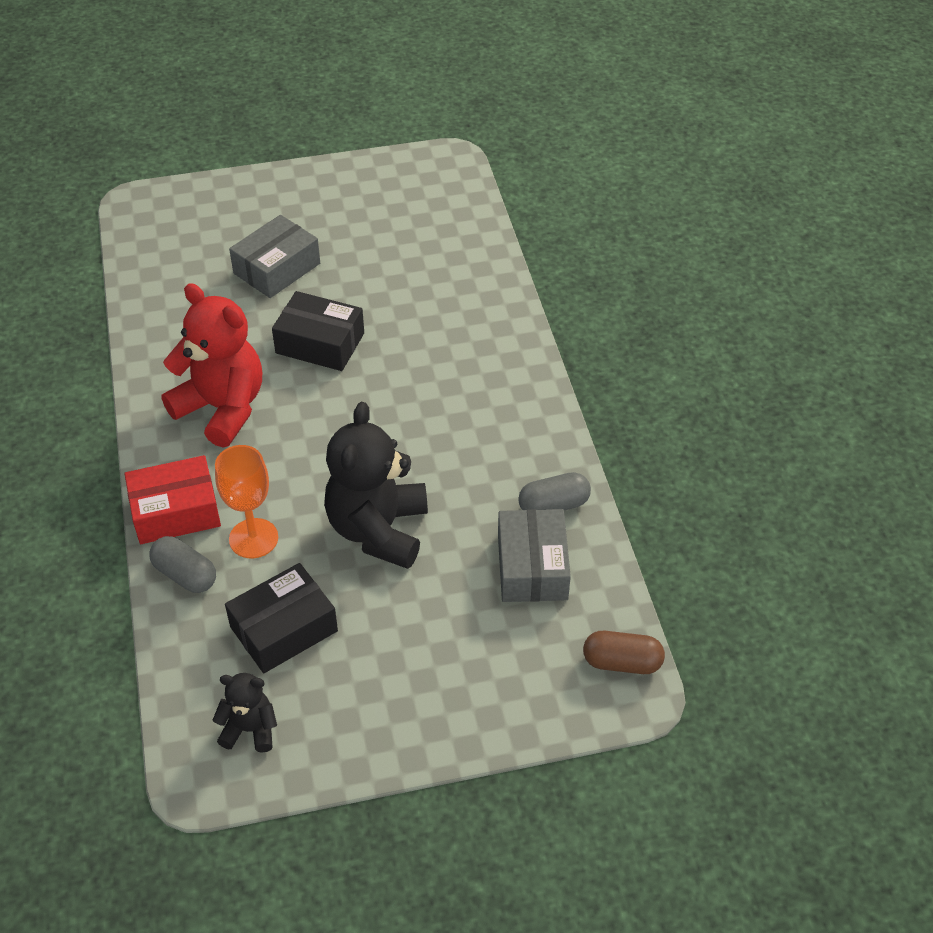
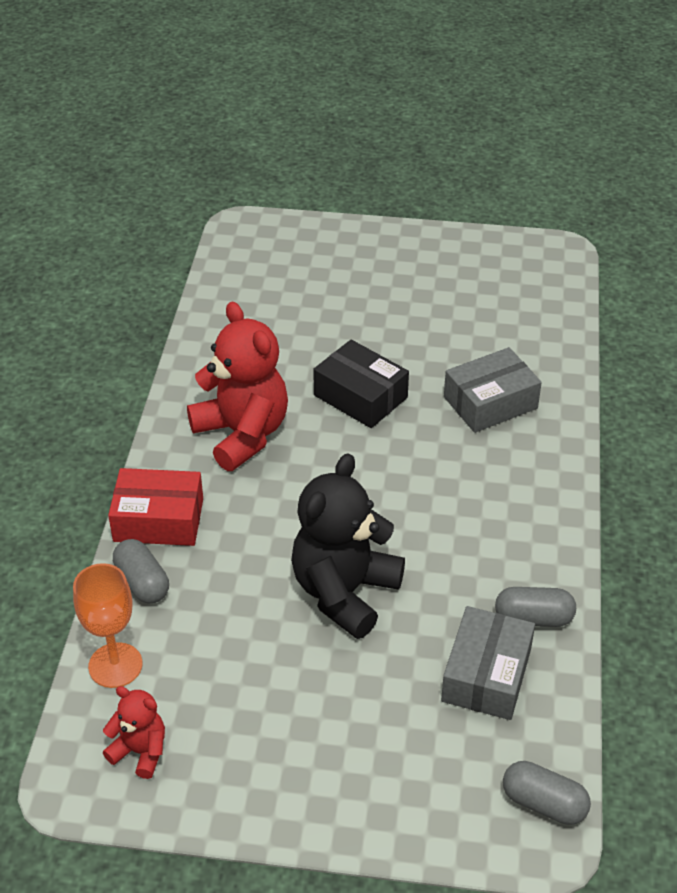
camera: 20 degrees right, 5 degrees down
(250, 729) = (140, 751): black teddy bear -> red teddy bear
(253, 538) = (220, 566): orange goblet -> orange goblet (115, 665)
(277, 268) = (348, 316): grey box -> grey box (490, 402)
(284, 629) = (213, 662): black box -> none
(622, 662) = (544, 803): brown capsule -> grey capsule

